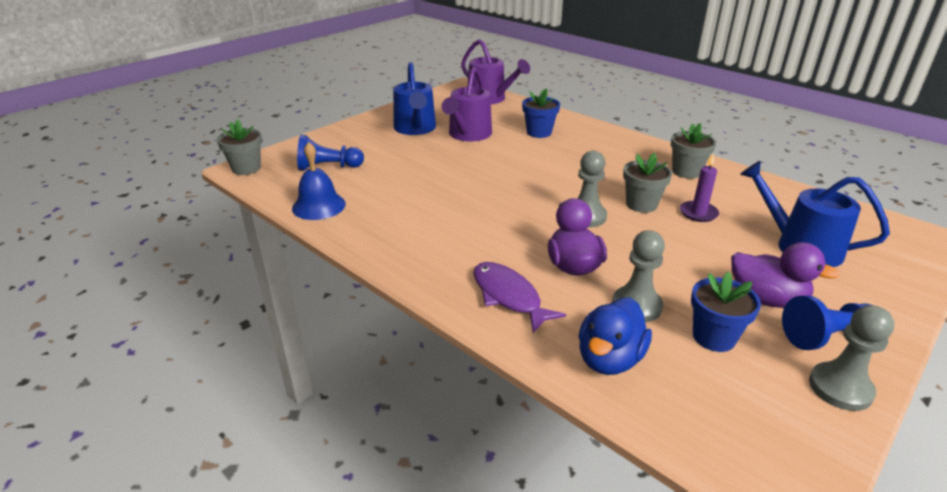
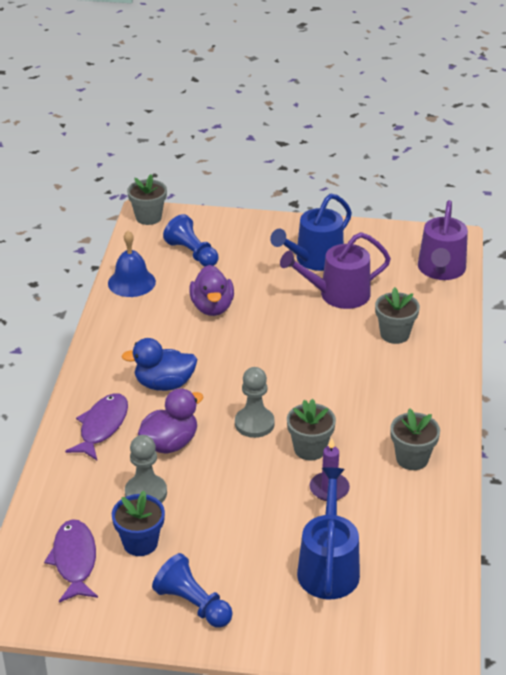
camera: 55 degrees right, 5 degrees up
(539, 132) = (394, 334): blue flower pot -> grey flower pot
(609, 359) = (72, 499): blue duck -> blue duck (164, 384)
(719, 397) = (74, 560): none -> purple fish
(766, 299) = (218, 561): purple duck -> purple duck (212, 307)
(840, 388) = (132, 619): grey pawn -> none

